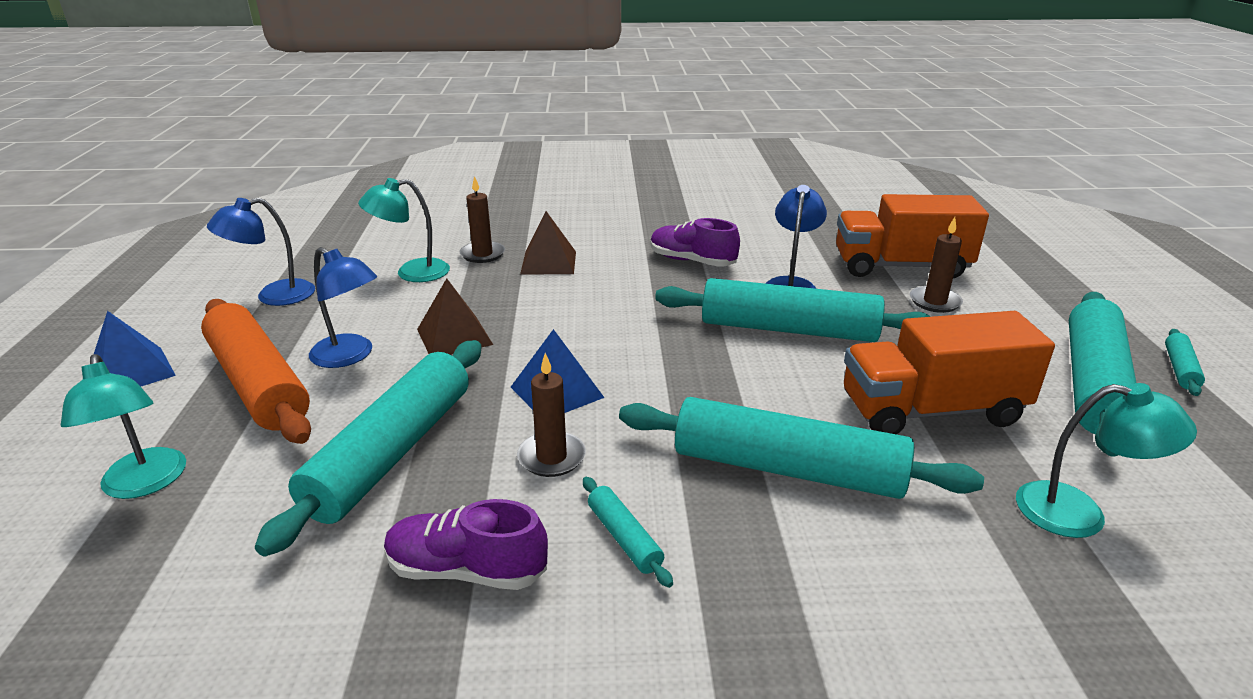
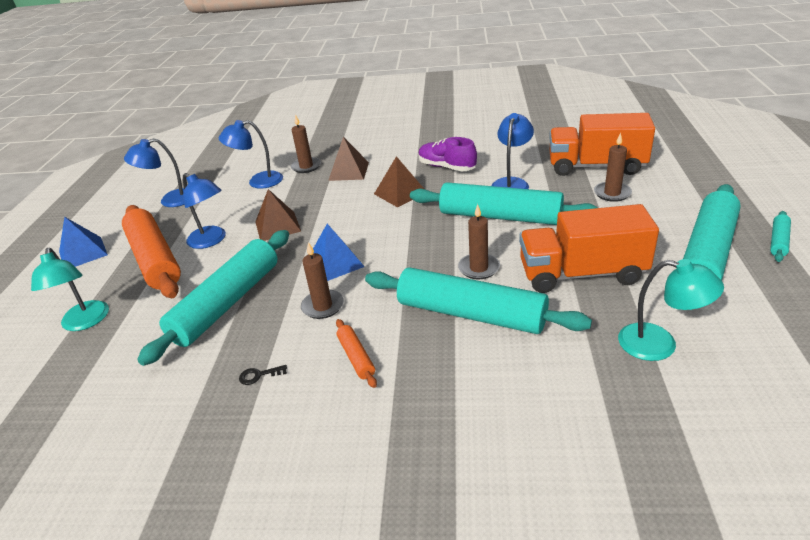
camera: 10 degrees right, 5 degrees up
(412, 273) = (258, 181): turquoise lamp -> blue lamp
(467, 570) = (259, 375): purple shoe -> black key
(624, 538) = (356, 357): turquoise rolling pin -> orange rolling pin
(633, 294) = (400, 193): none -> brown pyramid
(779, 401) = (479, 268): none -> brown candle

